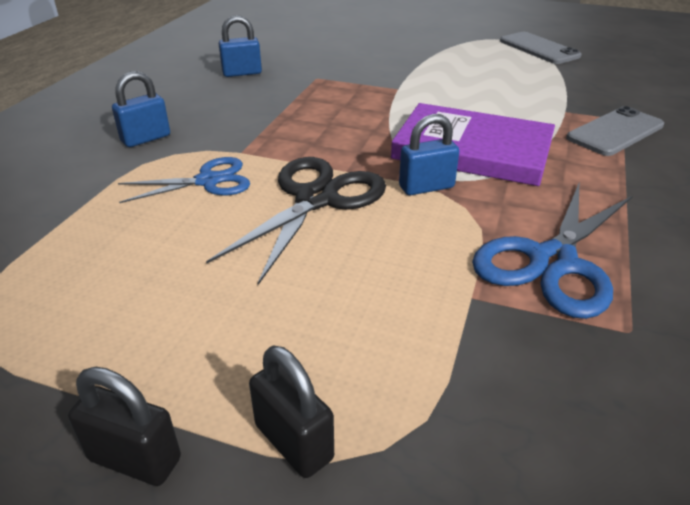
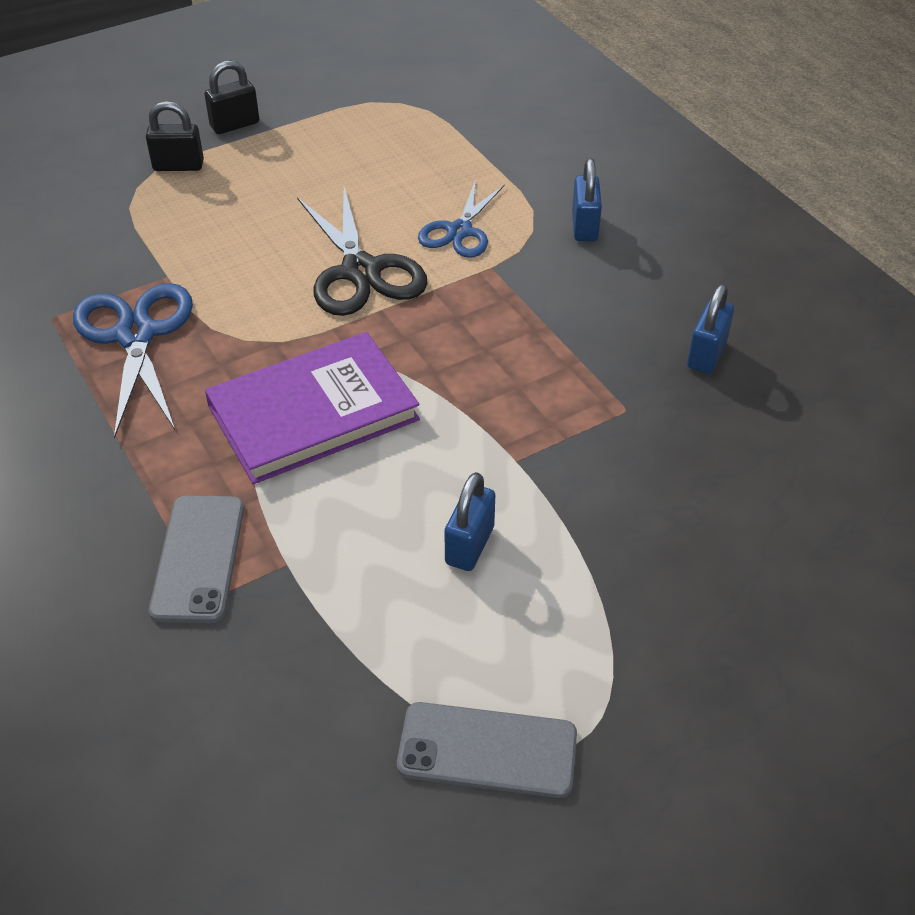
camera: 130 degrees right, 10 degrees up
(426, 187) = (298, 339): blue padlock -> blue padlock (469, 545)

